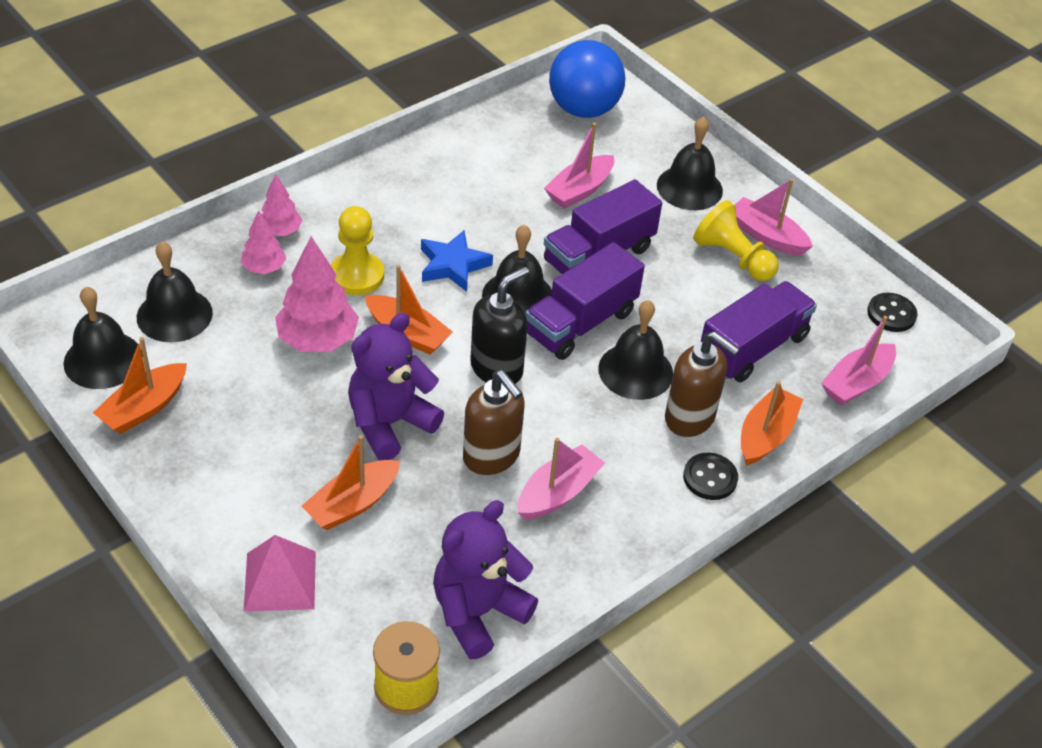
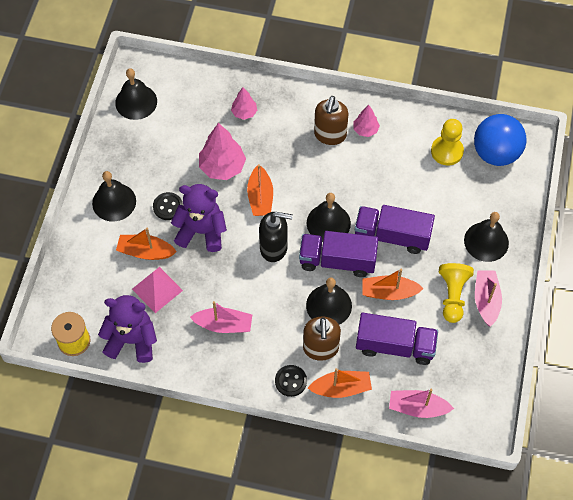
camera: 55 degrees right, 15 degrees up
(144, 408) = (125, 138): orange boat -> orange boat (389, 292)
(174, 315) = (184, 104): black bell -> black bell (114, 202)
(280, 231) = (273, 100): pink tree -> pink tree (365, 130)
(280, 580) = (84, 257): pink pyramid -> pink pyramid (157, 289)
(357, 275) = (276, 150): yellow pawn -> yellow pawn (447, 151)
(453, 265) = (321, 182): blue star -> none
(491, 456) = (220, 284): brown soap dispenser -> brown soap dispenser (330, 135)
(579, 190) = (431, 195): pink boat -> none
(891, 314) = (486, 395): black button -> black button (168, 207)

